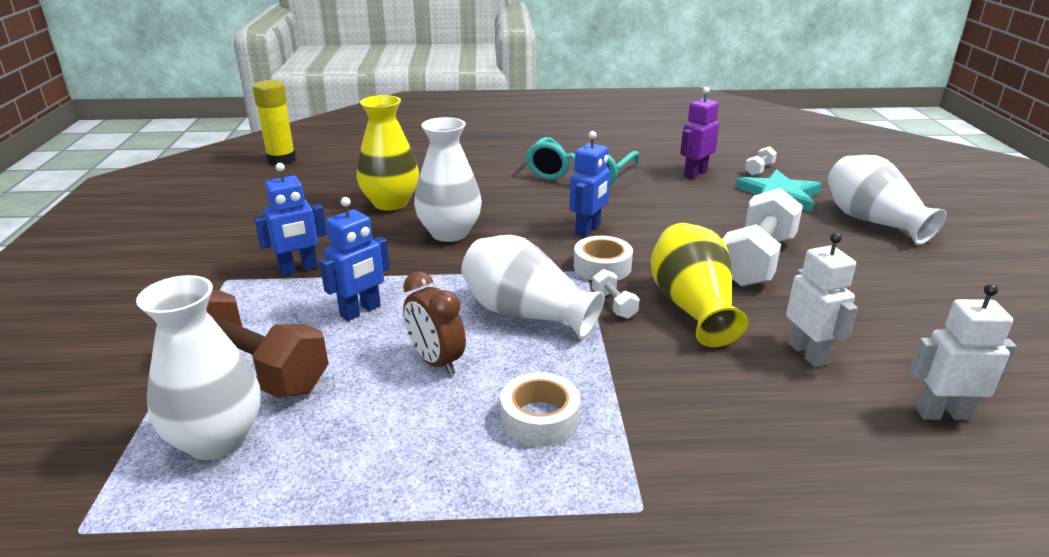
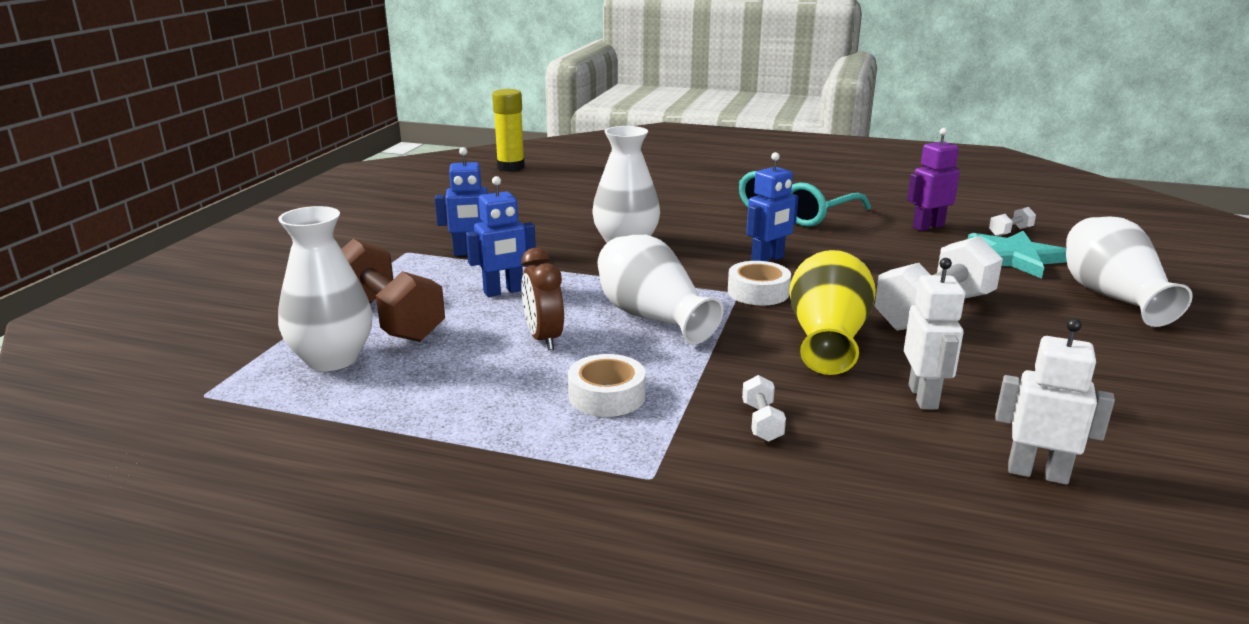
camera: 20 degrees right, 5 degrees down
(391, 203) = (587, 213): yellow vase -> none
(614, 304) = (746, 324): white dumbbell -> white dumbbell (762, 422)

